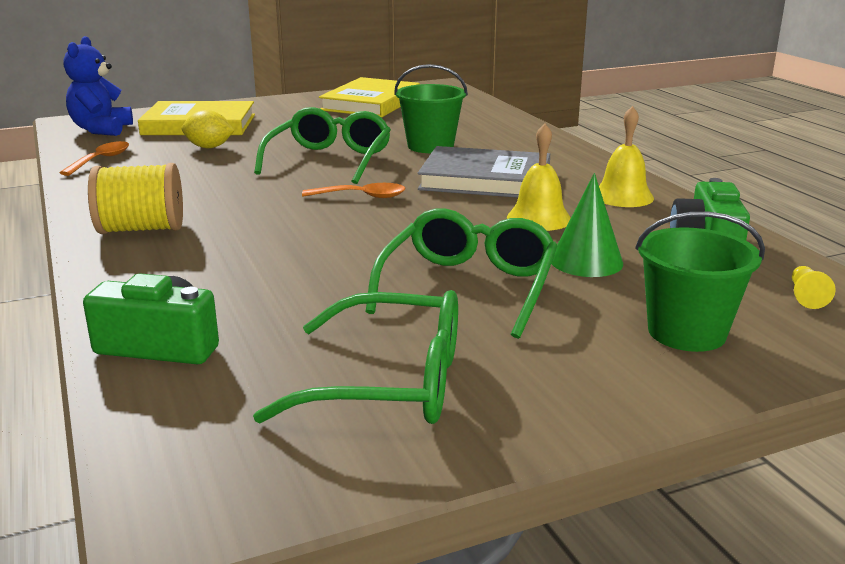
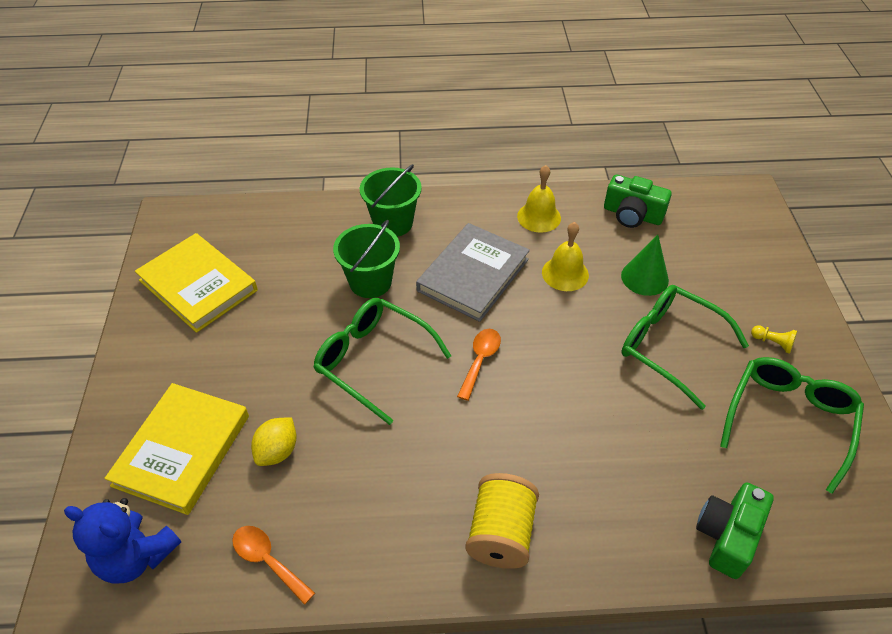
camera: 70 degrees left, 25 degrees up
(686, 332) = (746, 274): green bucket -> green bucket (393, 223)
(806, 297) = (713, 211): yellow pawn -> yellow pawn (772, 343)

